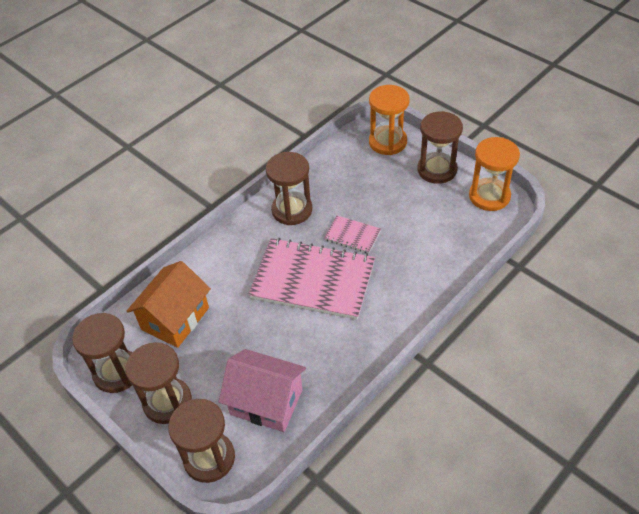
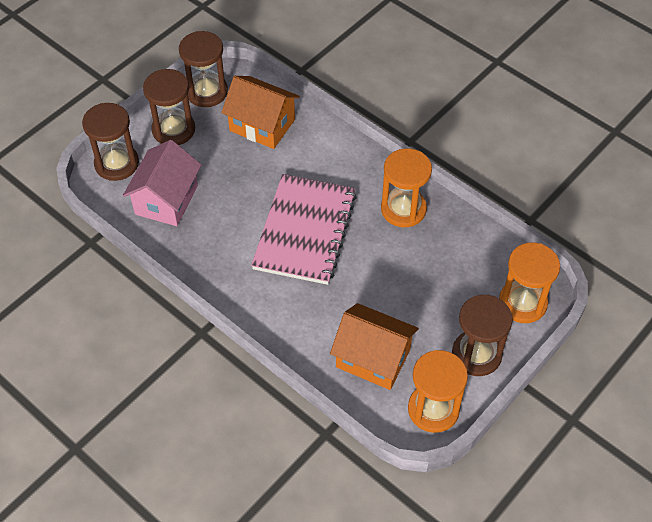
camera: 85 degrees right, 5 degrees up
(292, 210) = (403, 209): brown hourglass -> orange hourglass
(352, 235) = (367, 265): pink notebook -> none
(446, 232) = (373, 358): none -> orange house

